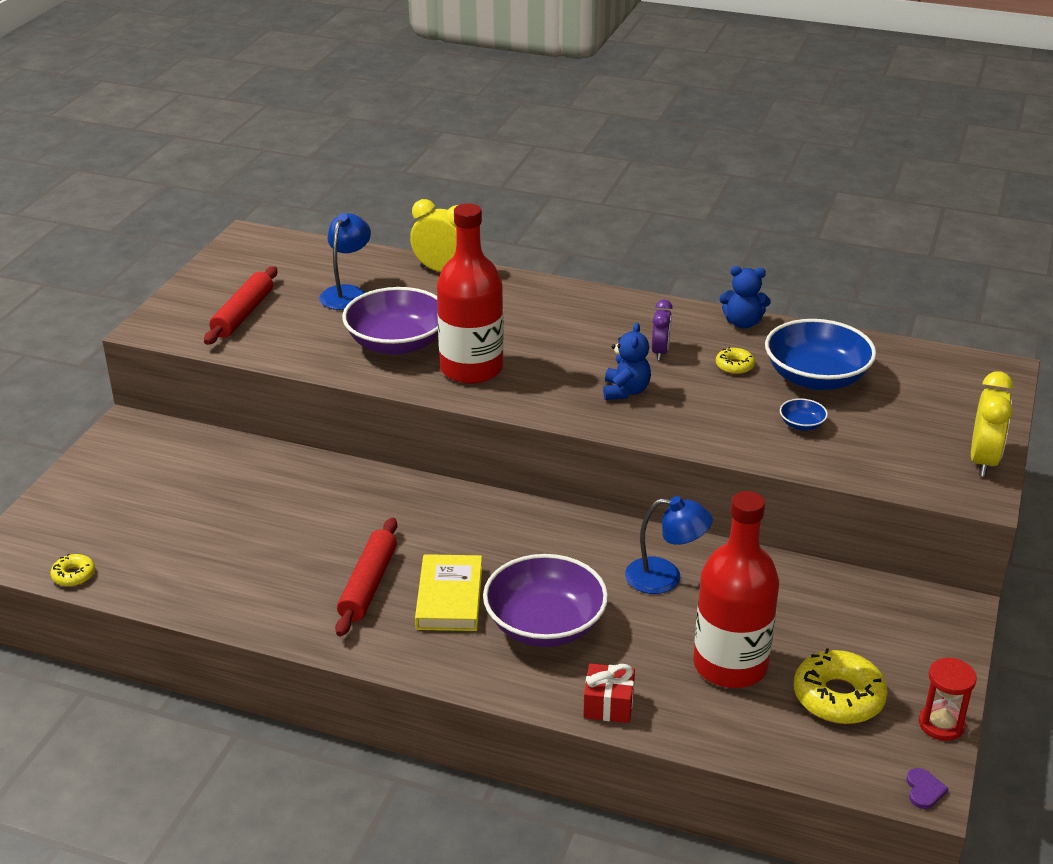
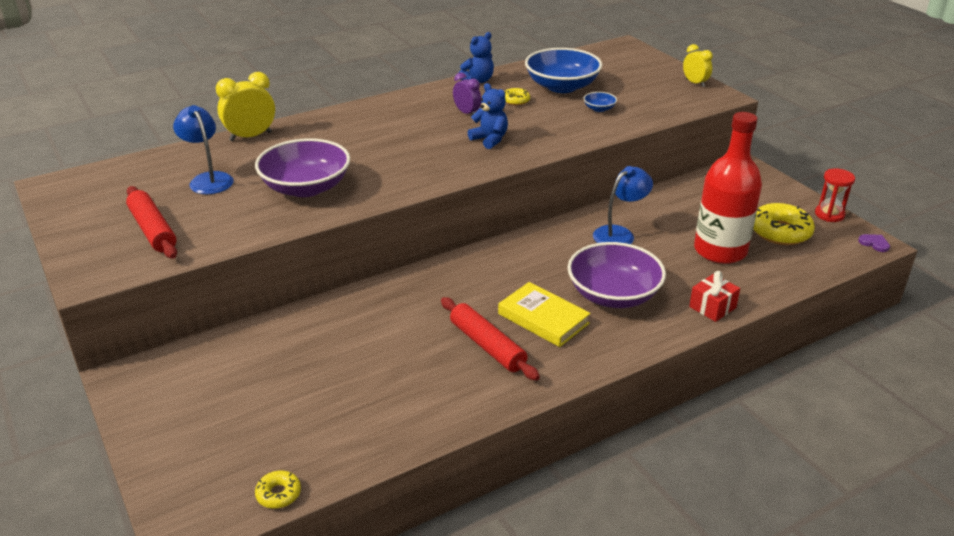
camera: 50 degrees left, 0 degrees up
(471, 369) = (382, 175): red bottle -> none
(983, 461) = (695, 83): yellow clock -> yellow clock, size x0.64

